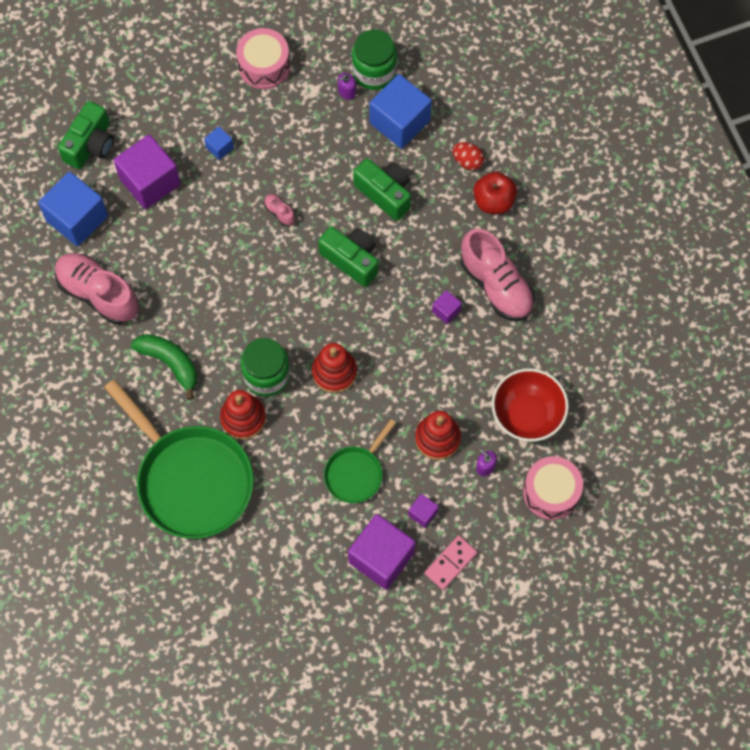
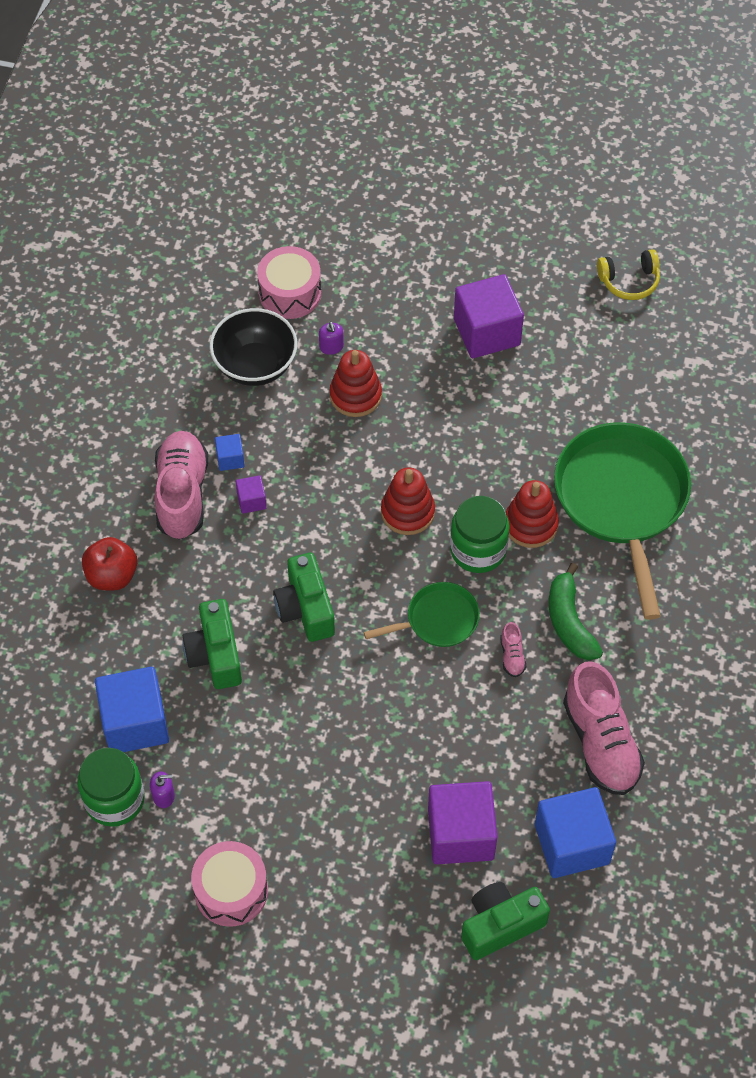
camera: 145 degrees left, 10 degrees down
(219, 147) = (354, 823): blue cube -> blue cube (230, 459)
(279, 212) = (342, 706): pink shoe -> pink shoe (512, 656)
(303, 680) = (629, 281): none -> yellow headphones
(356, 473) = (456, 412): green pan -> green pan (438, 620)
(423, 513) = (420, 344): purple cube -> none
(450, 563) = (427, 292): pink domino -> none
(467, 161) = (102, 633): red egg -> none
(527, 415) = (255, 365): red bowl -> black bowl

